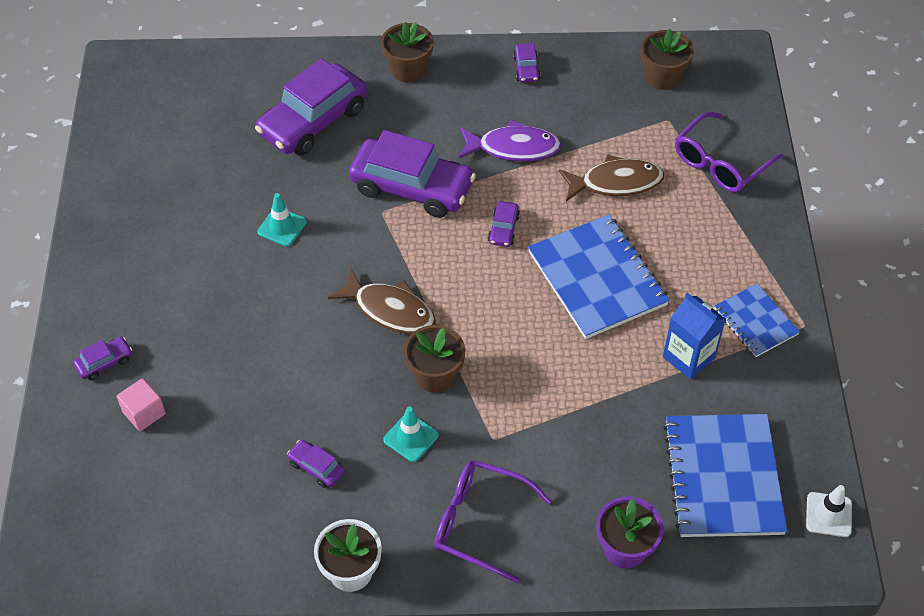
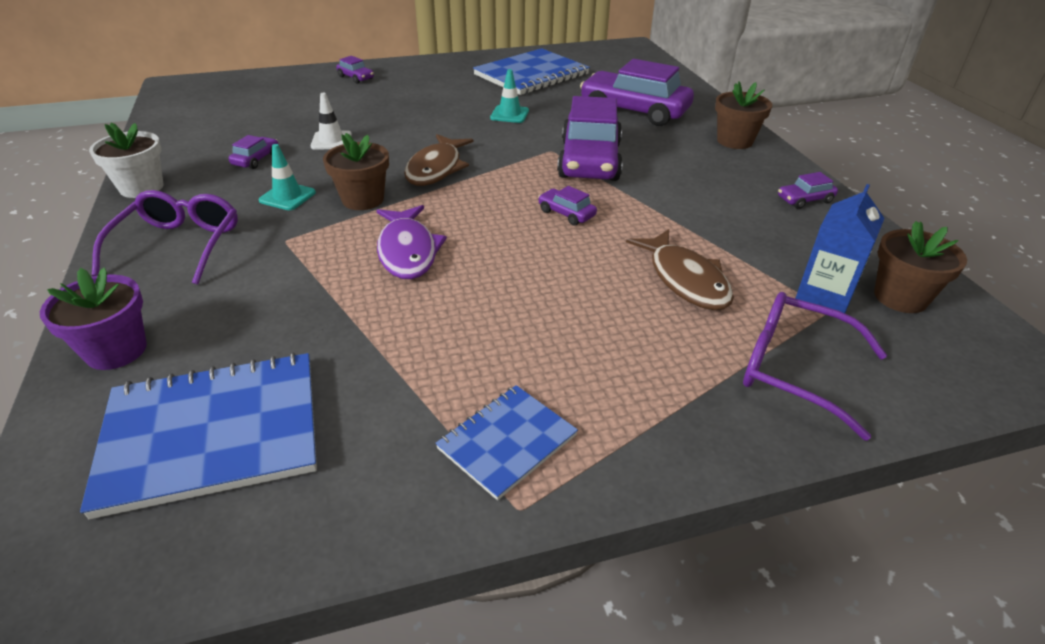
camera: 75 degrees right, 15 degrees down
(144, 413) = (311, 94): pink cube -> none
(503, 229) = (566, 213): purple car -> purple car turned 45 degrees clockwise
(513, 148) = (683, 206): purple fish -> purple fish (407, 251)
(597, 278) = (526, 282): blue notebook -> blue notebook (531, 75)
(688, 357) = (422, 375): blue carton -> blue carton (824, 296)
(828, 514) = (115, 585): white traffic cone -> white traffic cone (331, 141)

